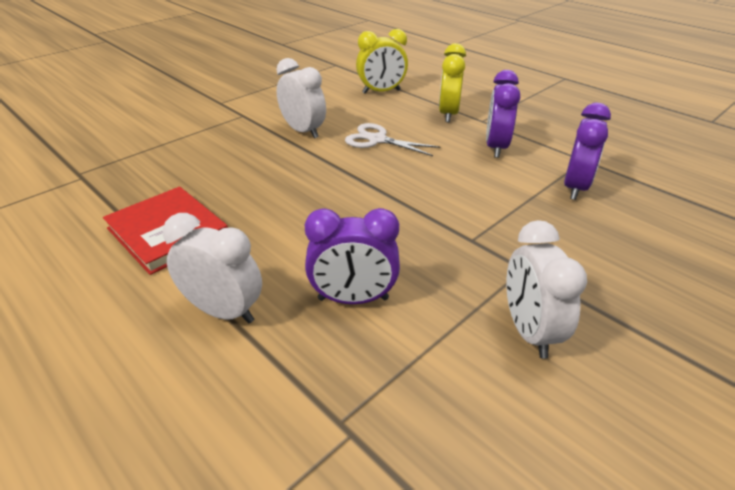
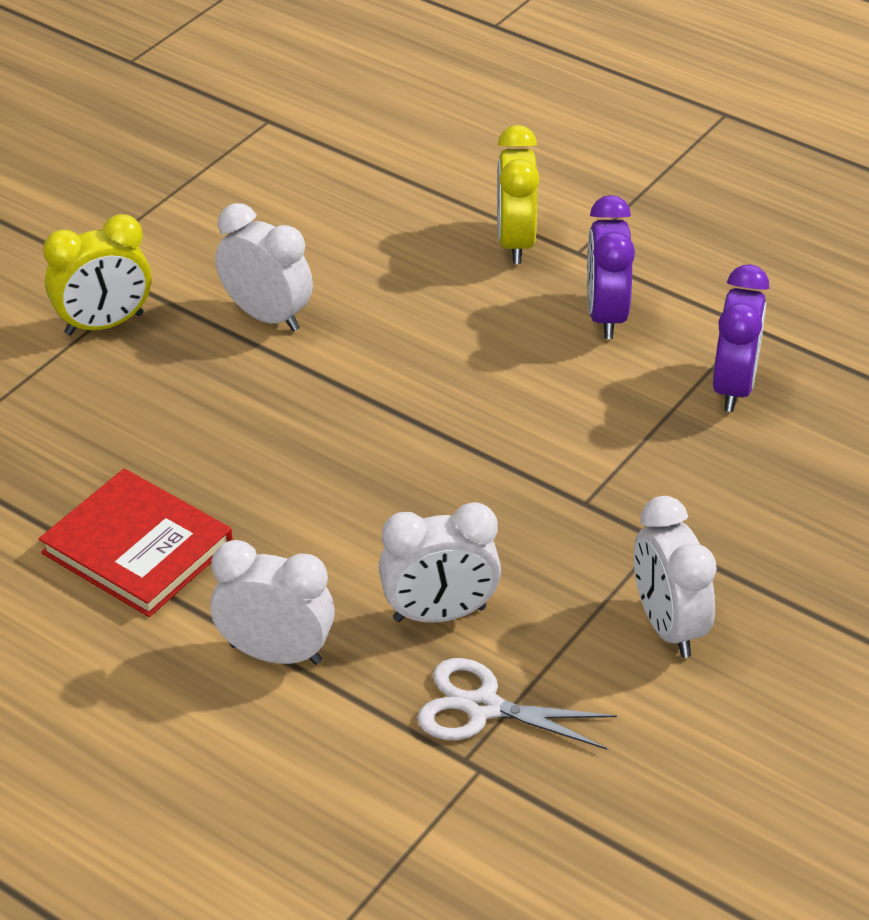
camera: 10 degrees left, 5 degrees up
(353, 299) = (439, 614): purple clock -> white clock
(377, 140) = (402, 321): white scissors -> white scissors (483, 708)
(381, 92) = (380, 194): yellow clock -> yellow clock (104, 324)

